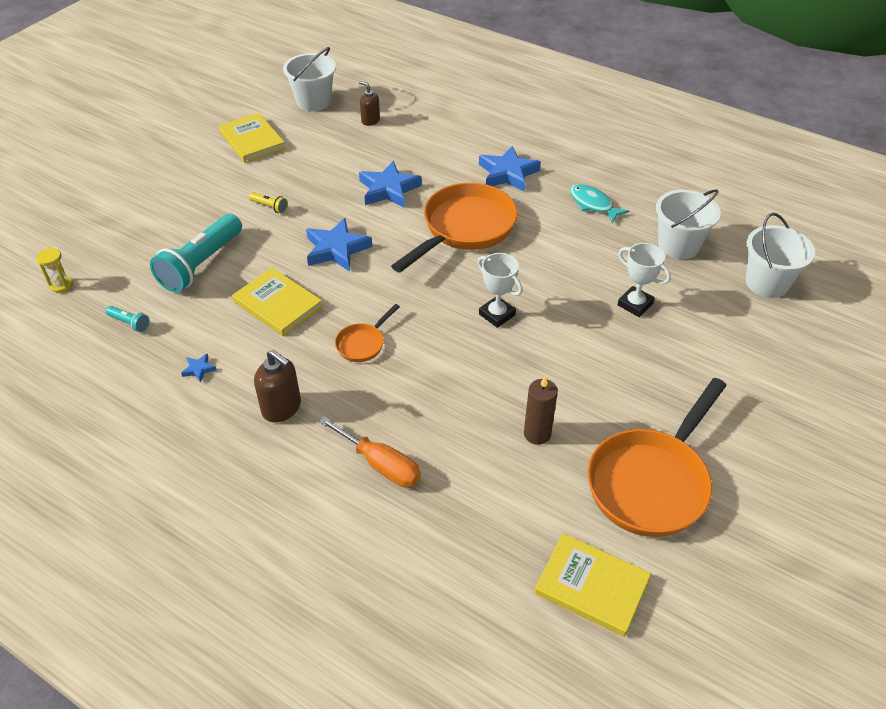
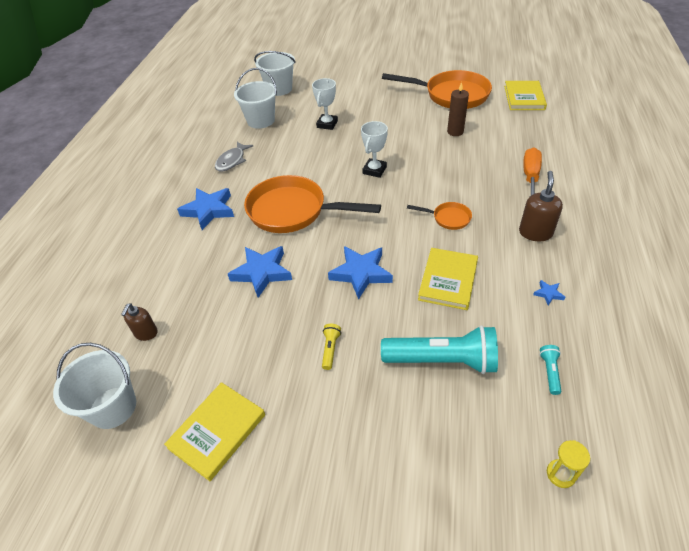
camera: 110 degrees left, 0 degrees up
(593, 204) = (232, 161): turquoise fish -> grey fish

